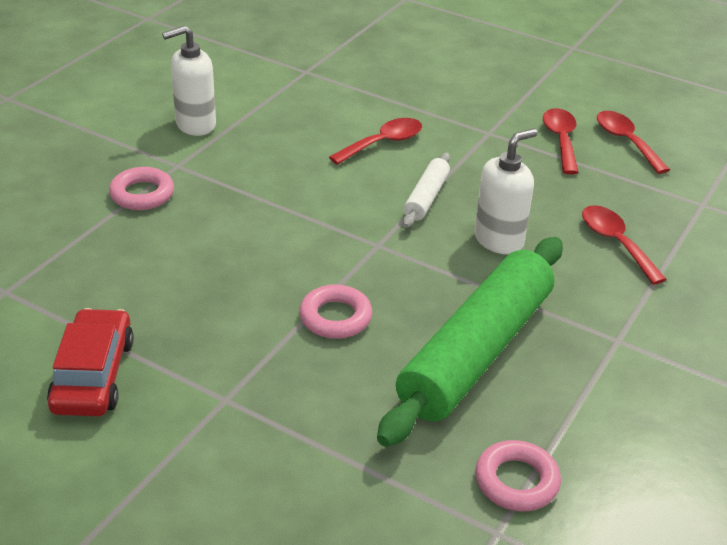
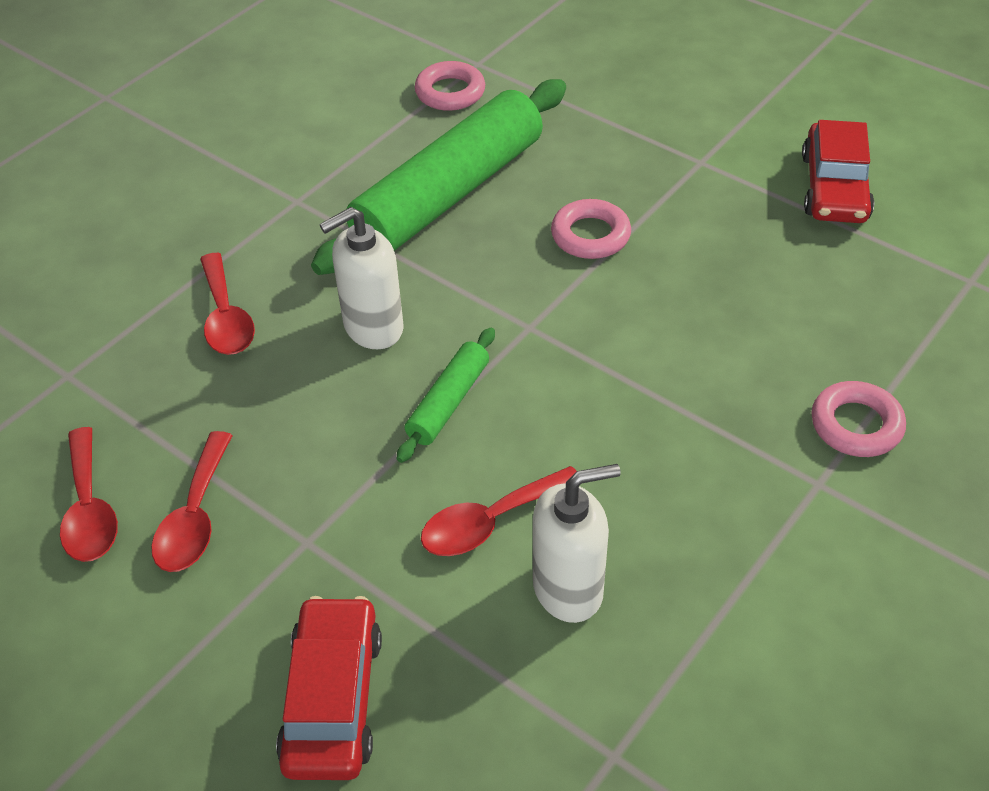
camera: 170 degrees left, 10 degrees up
(195, 125) = (811, 584): white soap dispenser -> white soap dispenser (568, 589)
(426, 197) = (448, 402): white rolling pin -> green rolling pin
(447, 83) = (333, 698): none -> red car

